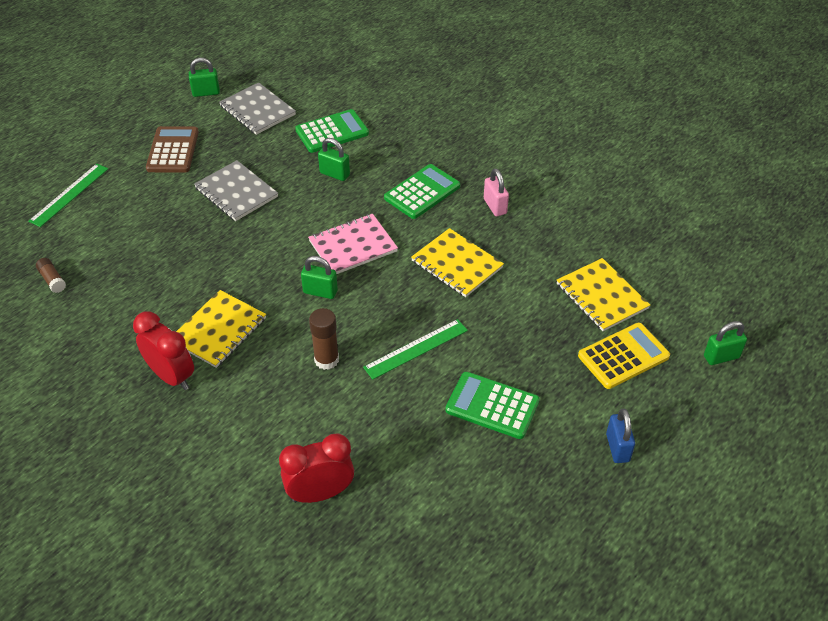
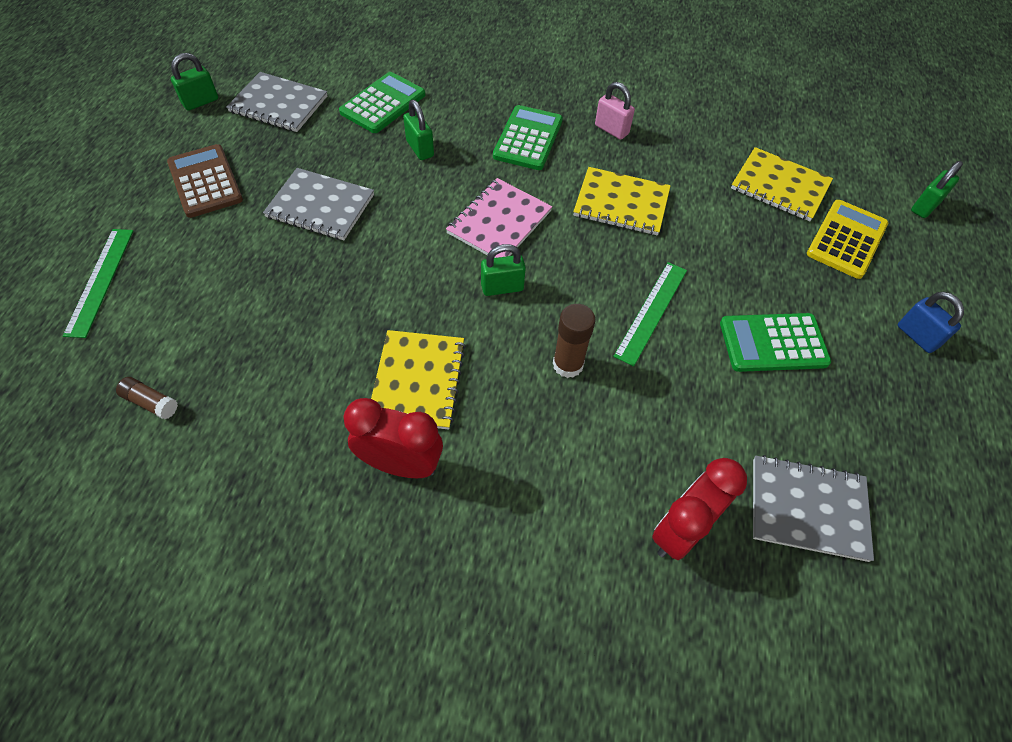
camera: 30 degrees left, 10 degrees up
(334, 174) = (420, 149): green padlock -> green padlock turned 60 degrees clockwise
(421, 521) = (808, 509): none -> grey notebook

